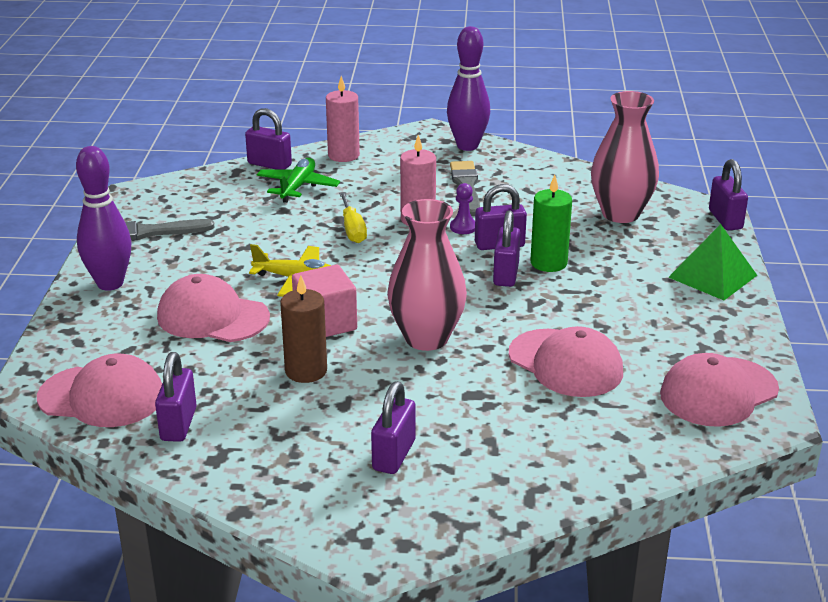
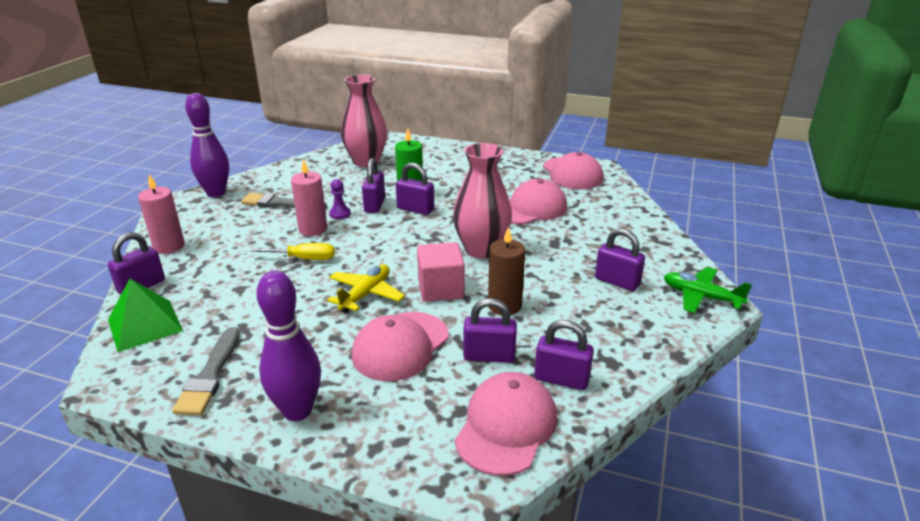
camera: 75 degrees left, 0 degrees up
(298, 187) = (203, 276): green plane -> green plane (701, 297)
(713, 276) = (456, 152): green pyramid -> green pyramid (145, 325)
(725, 220) = (397, 137): purple padlock -> purple padlock (489, 356)

